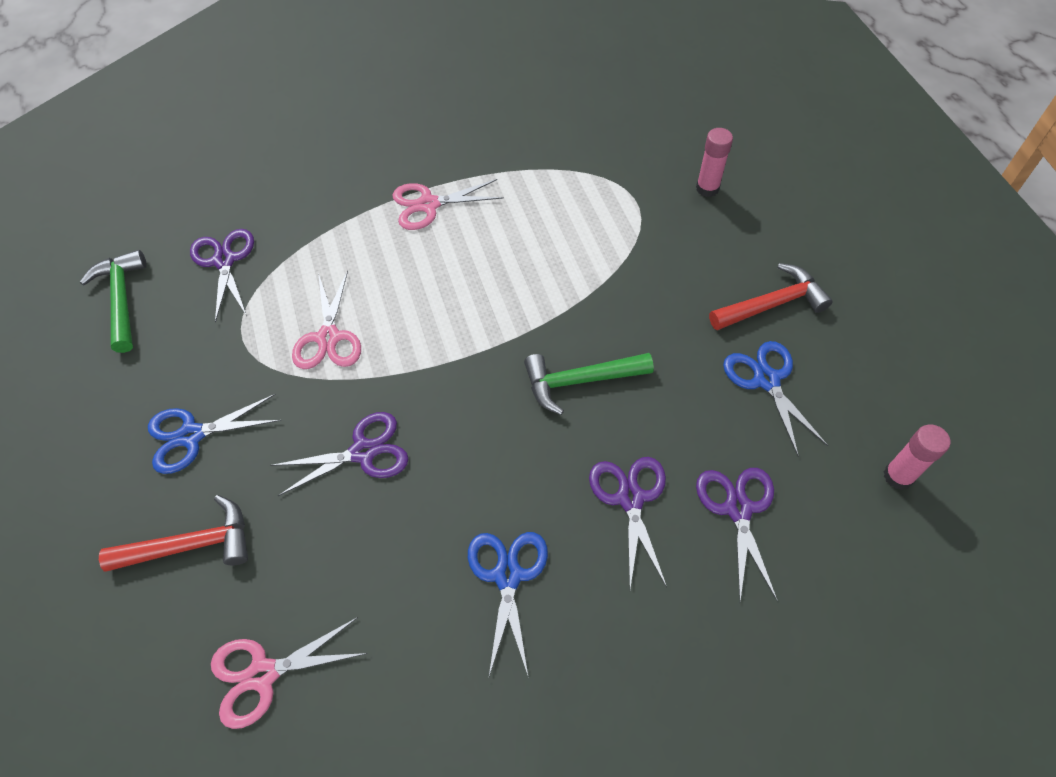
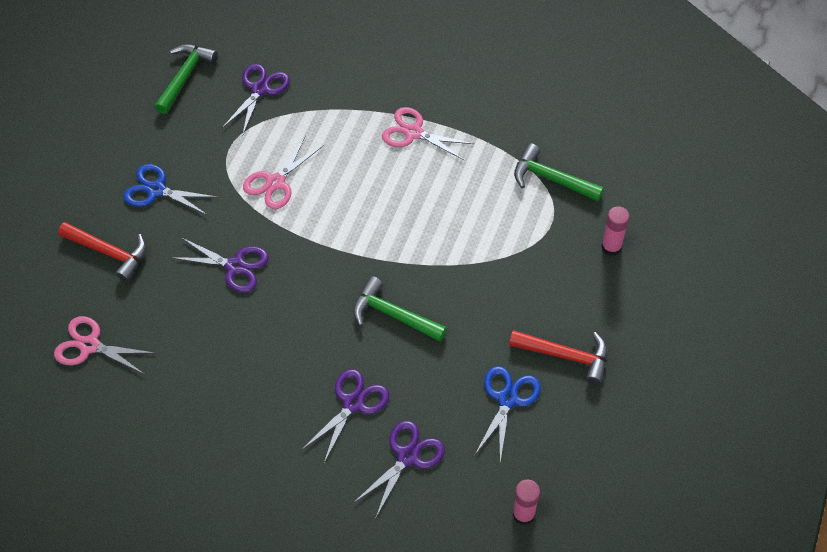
camera: 40 degrees right, 0 degrees up
(507, 576) = (248, 392): blue scissors -> none
(596, 166) = (551, 179): none -> green hammer

